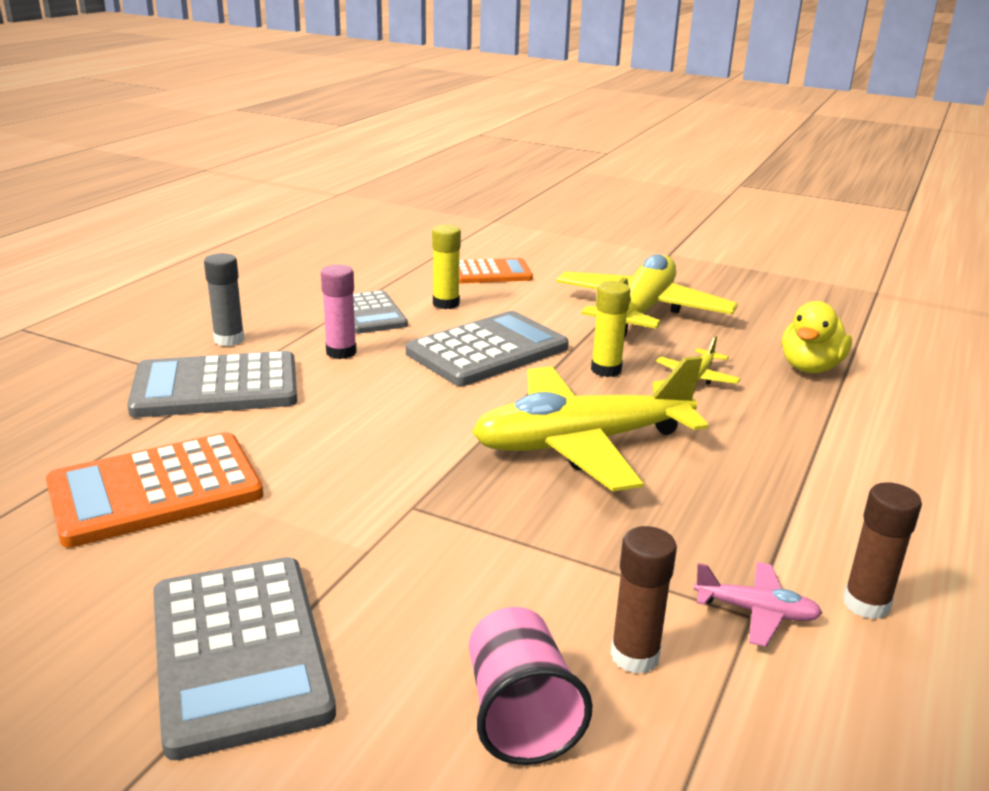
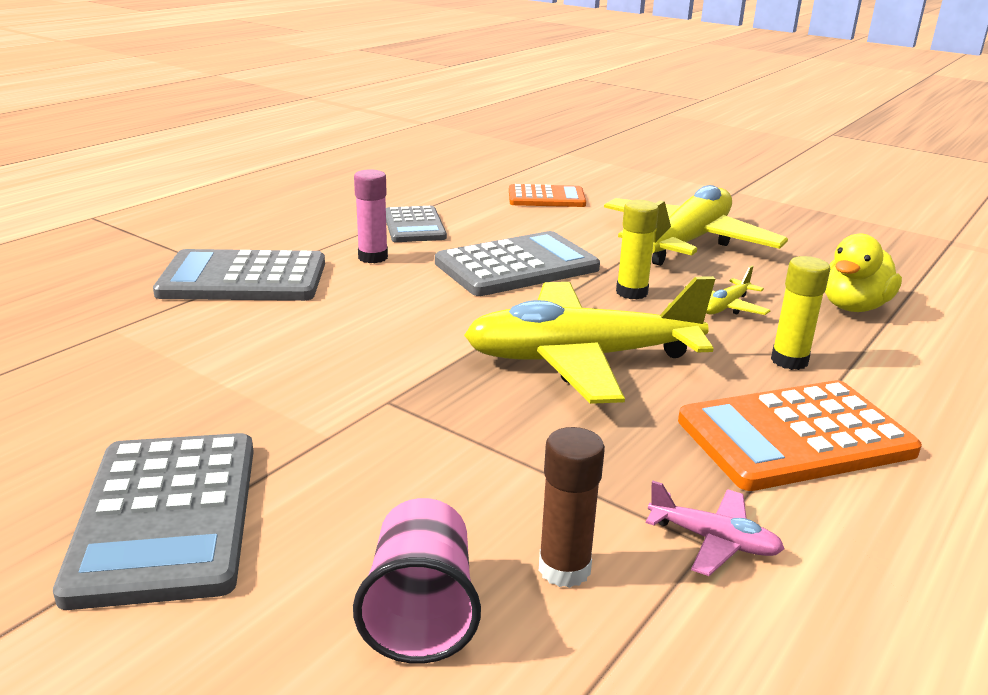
camera: 10 degrees right, 0 degrees up
(155, 490) = (150, 363): orange calculator -> orange calculator (795, 437)
(229, 340) = (272, 239): grey glue stick -> none
(446, 304) = (491, 222): yellow glue stick -> yellow glue stick (789, 361)
(866, 604) = (842, 547): brown glue stick -> none

